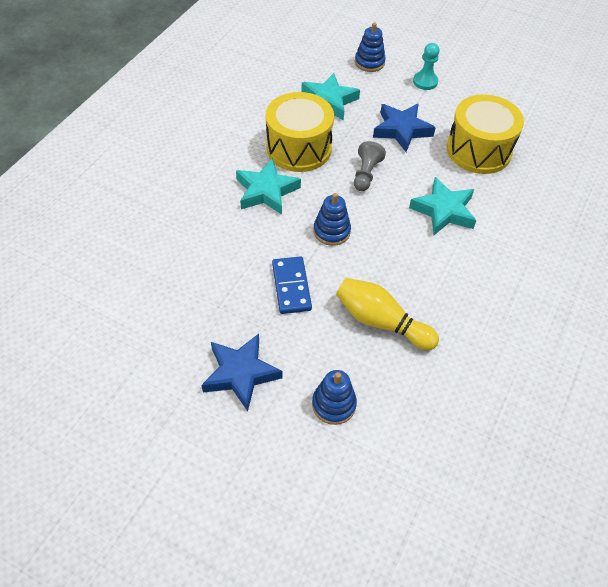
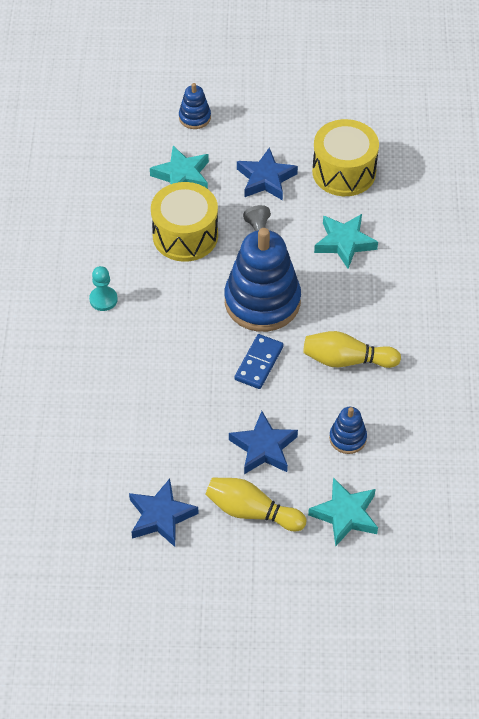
camera: 25 degrees left, 0 degrees up
(91, 397) = (161, 516): none -> blue star
(183, 437) = (252, 512): none -> yellow bowling pin
(266, 191) = (183, 289): turquoise star -> turquoise star (345, 515)
(291, 287) = (258, 363): blue domino -> blue domino turned 60 degrees clockwise
(331, 231) = (262, 301): blue stacking toy -> blue stacking toy, size x2.17
(425, 82) = (258, 118): turquoise pawn -> turquoise pawn (103, 299)

